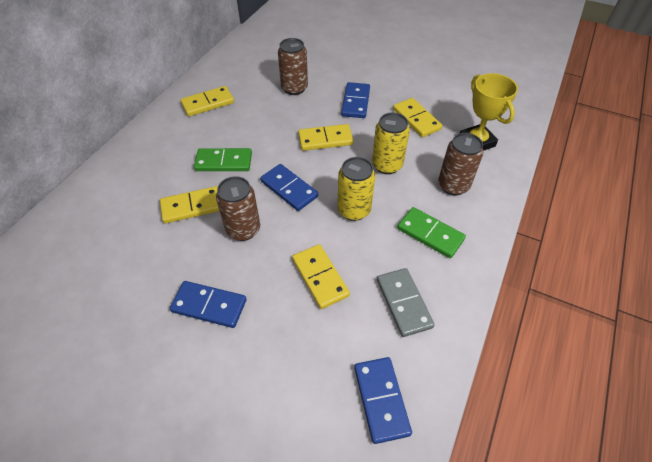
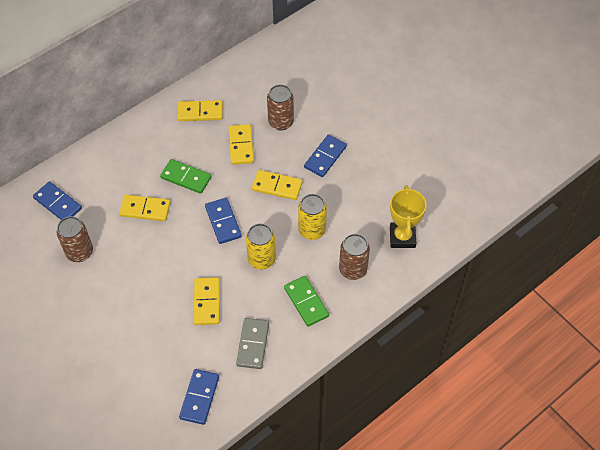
camera: 25 degrees right, 5 degrees up
(209, 305) = (124, 291): blue domino -> blue domino (58, 203)
(243, 229) = (173, 243): brown can -> brown can (80, 252)
(416, 119) = (366, 195): yellow domino -> yellow domino (241, 146)

